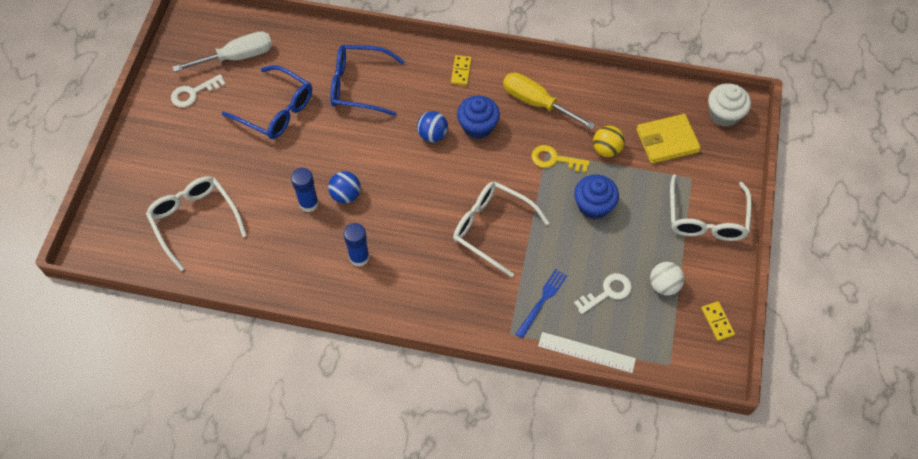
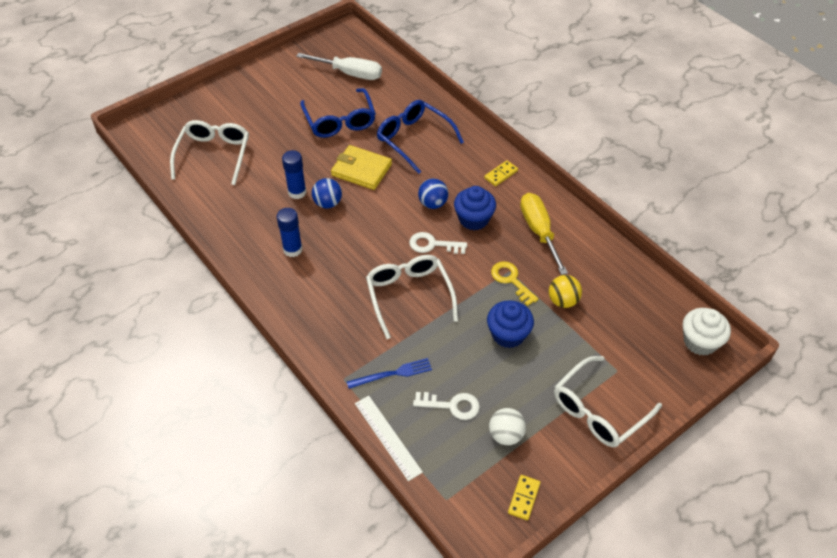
camera: 40 degrees right, 10 degrees down
(193, 93) = (298, 79): white key -> white key (433, 245)
(667, 141) = (624, 328): yellow wallet -> yellow wallet (361, 170)

